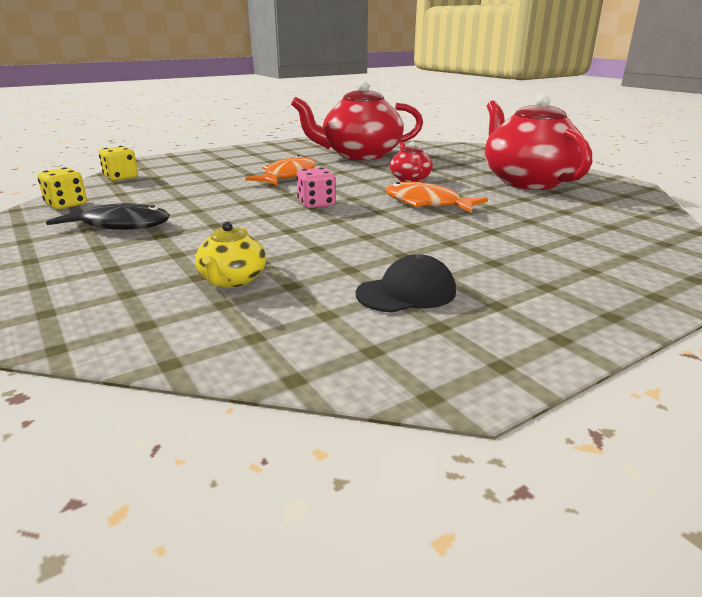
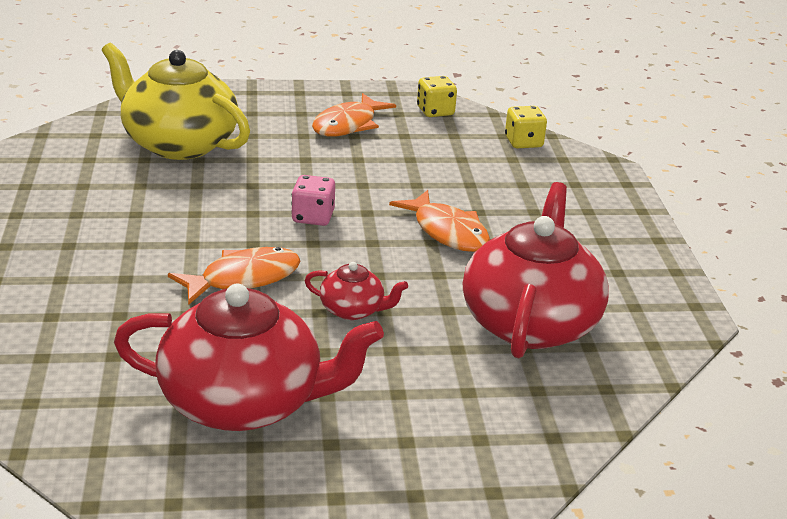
camera: 115 degrees right, 5 degrees up
(120, 225) = (348, 125): black fish -> orange fish
(232, 280) = (178, 144): yellow teapot -> yellow teapot, size x2.21
(406, 292) = (77, 192): black cap -> none

